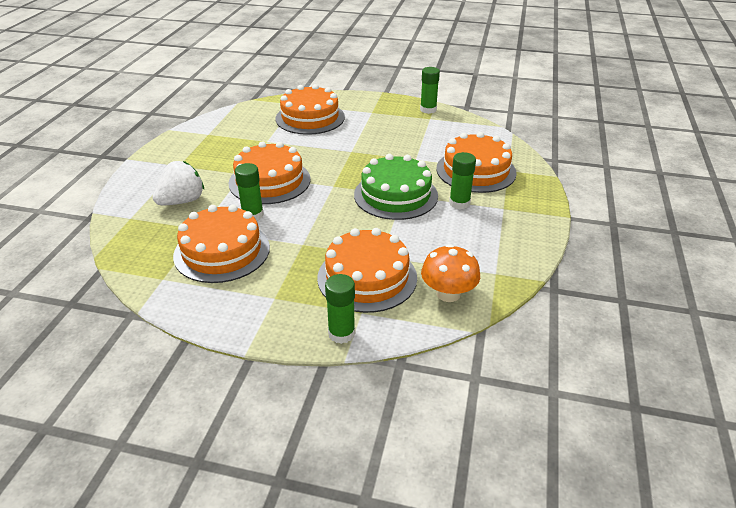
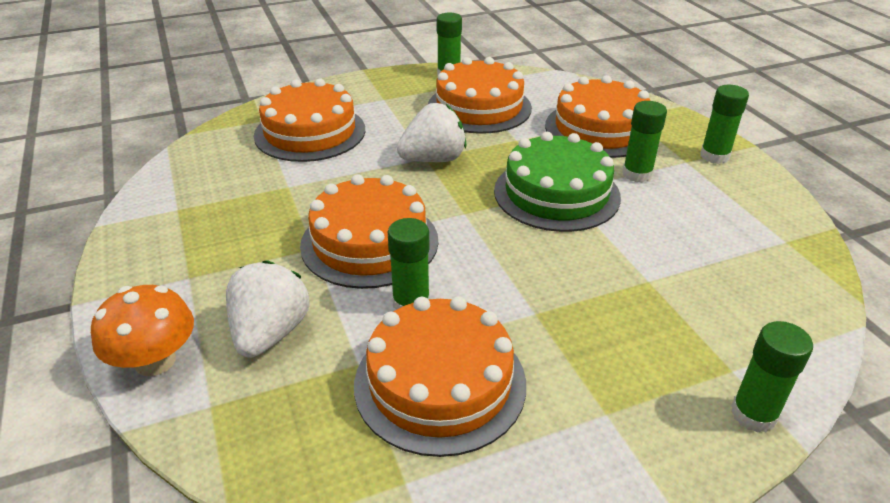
camera: 35 degrees left, 0 degrees up
(354, 153) = (433, 159): none -> white strawberry
(367, 277) = (673, 318): orange cake -> orange cake (479, 107)
(448, 293) = (780, 291): orange mushroom -> orange mushroom (155, 361)
(527, 212) = (714, 156): none -> green glue stick

